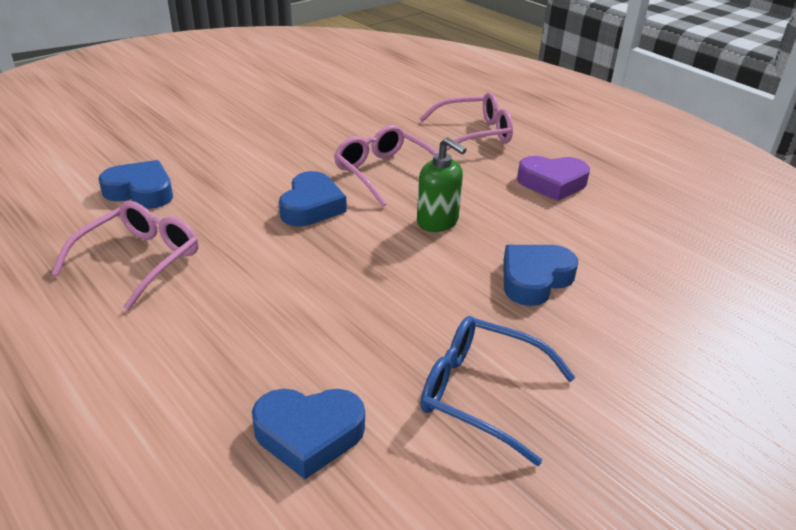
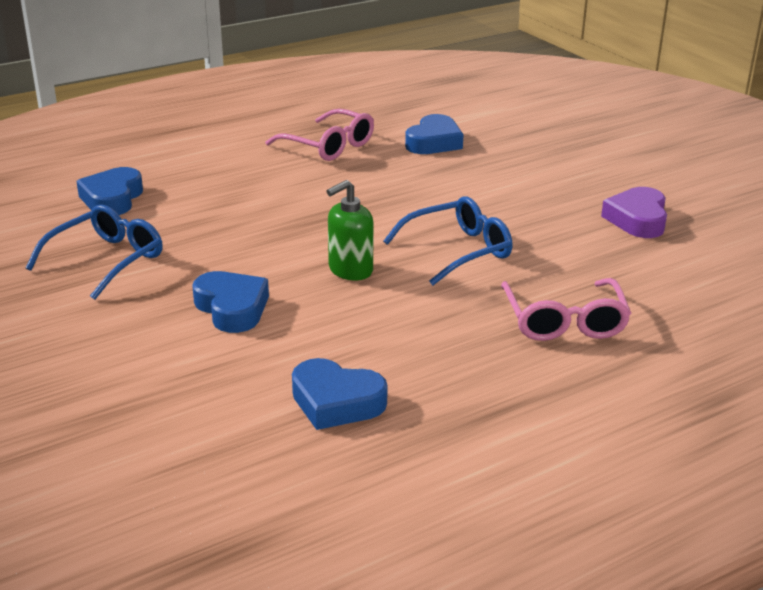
camera: 100 degrees right, 5 degrees down
(311, 206) = (394, 210): blue heart -> blue heart (336, 402)
(385, 173) = (457, 251): pink glasses -> blue glasses
(552, 183) = (420, 357): purple heart -> purple heart (637, 219)

